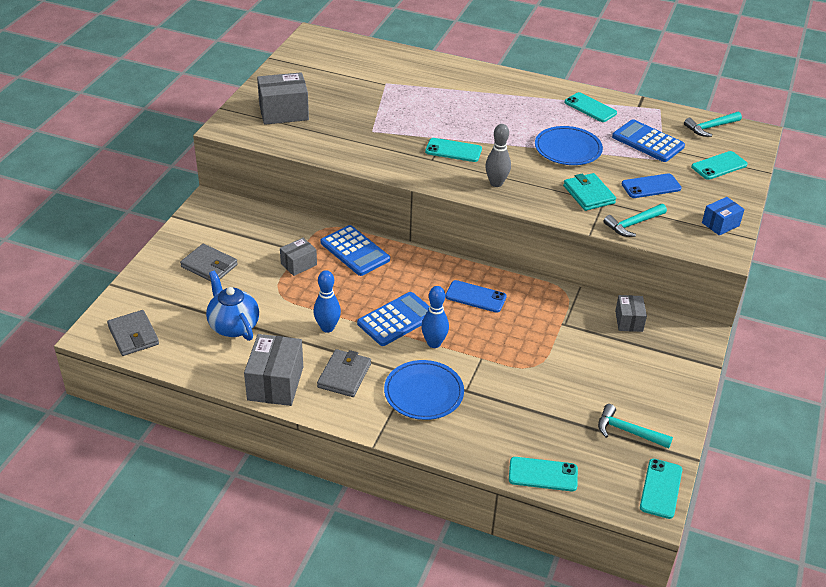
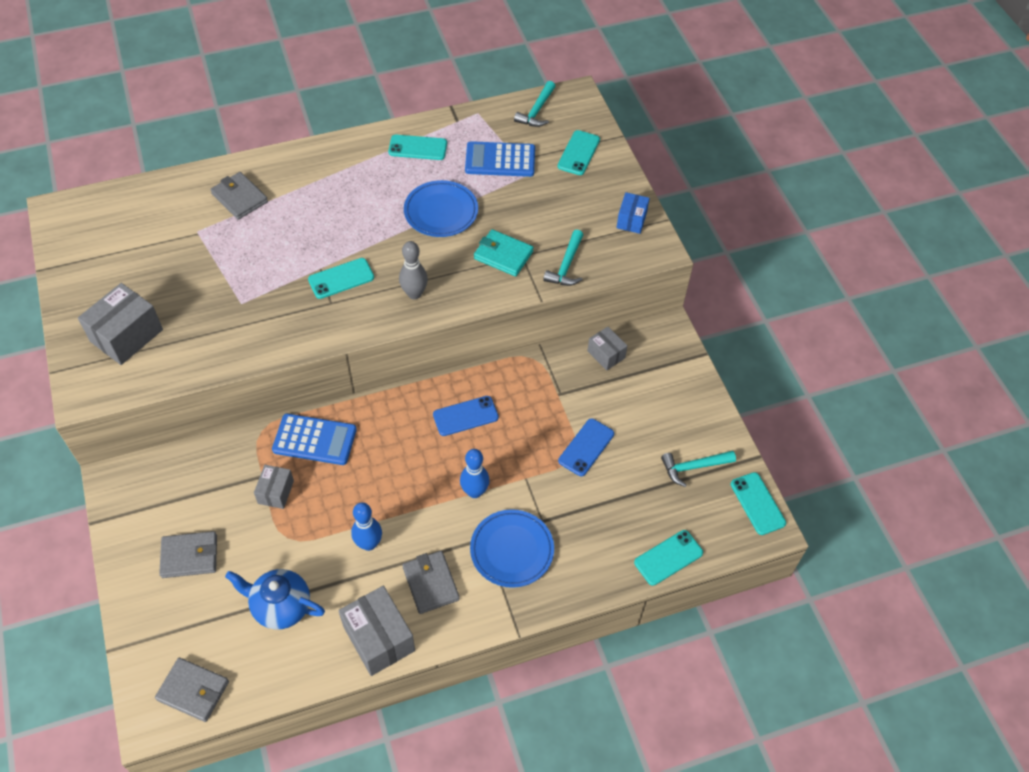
camera: 40 degrees left, 15 degrees up
(397, 319) = (421, 490): blue calculator -> none
(433, 79) = (239, 198): none -> grey wallet
(651, 186) = (545, 212): blue phone -> blue phone (586, 447)

